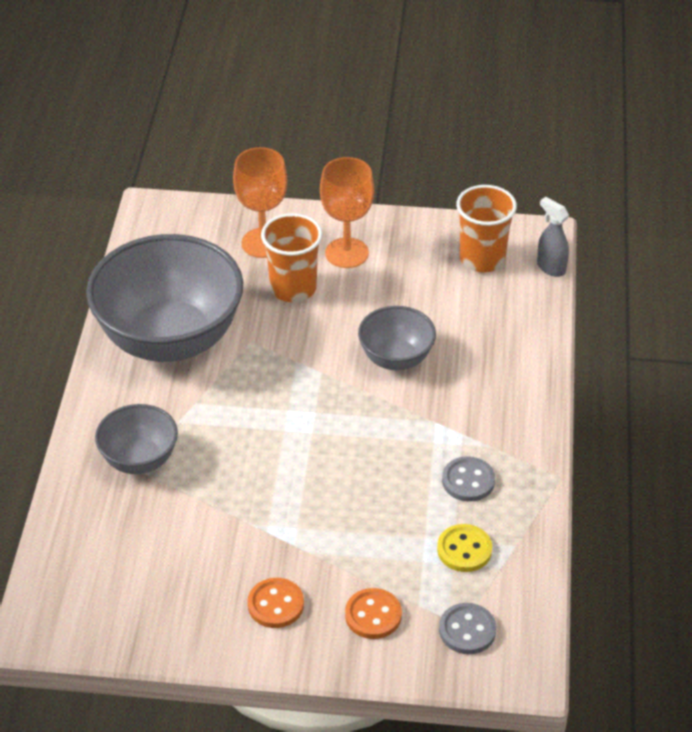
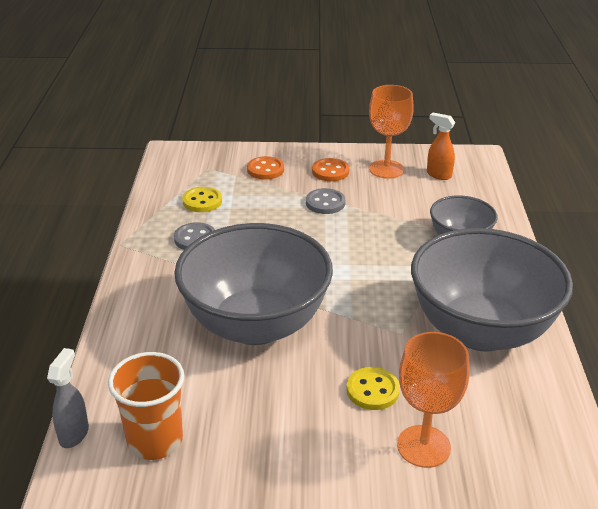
camera: 175 degrees right, 10 degrees down
(117, 586) = (438, 175): none -> orange spray bottle
(293, 288) = (372, 390): orange cup -> yellow button
(346, 253) = (319, 438): orange goblet -> orange goblet (386, 169)
(396, 358) = (255, 325): grey bowl -> grey bowl, size x2.00
(467, 630) = (204, 166): grey button -> grey button (325, 203)
(550, 267) = (74, 434): grey spray bottle -> grey spray bottle turned 120 degrees counterclockwise

